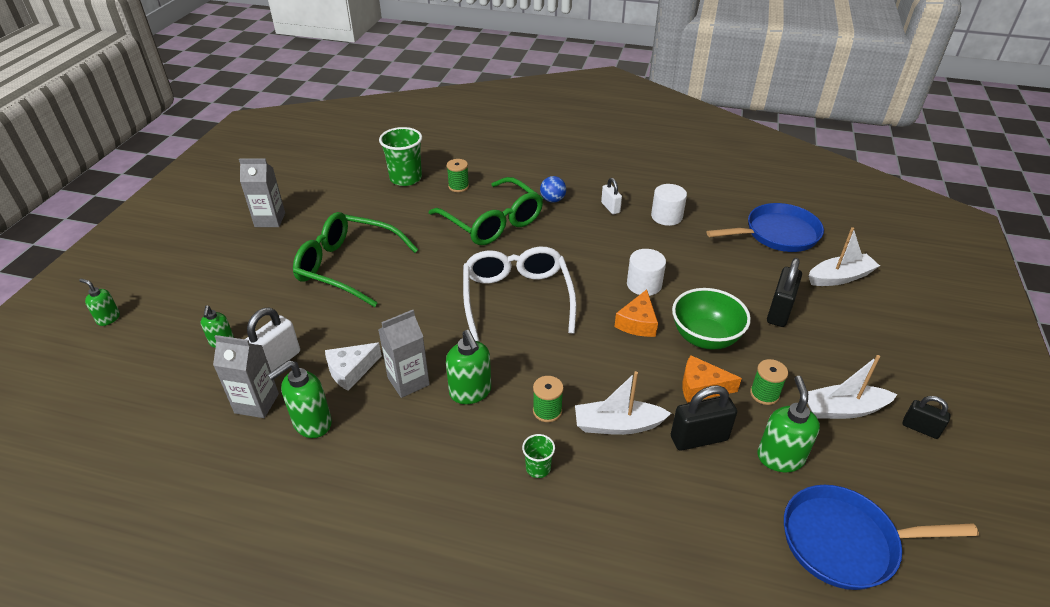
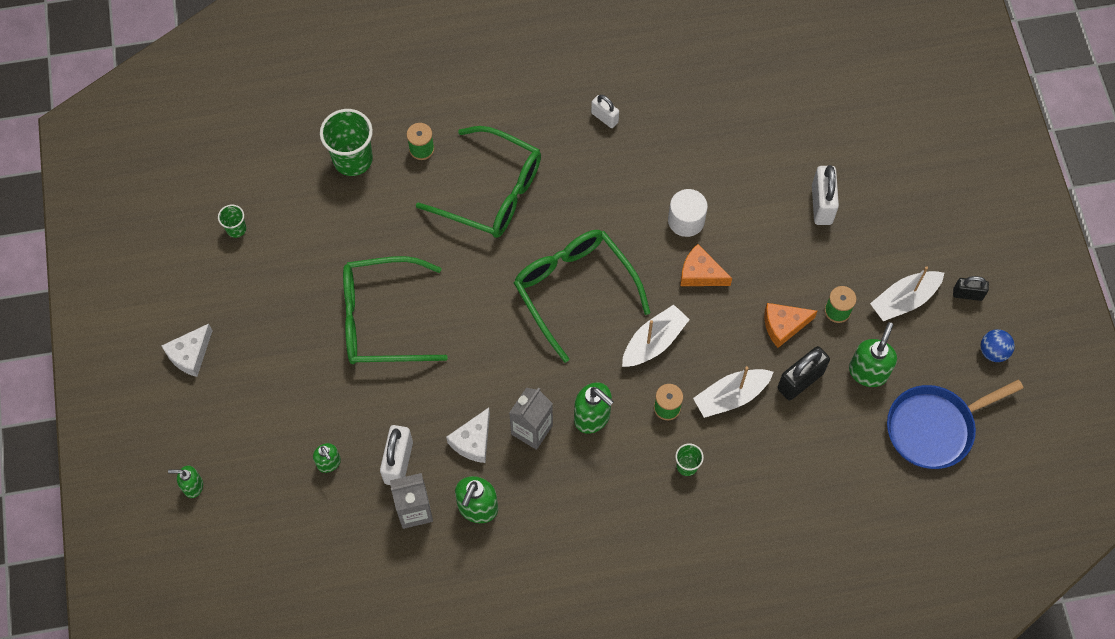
camera: 25 degrees left, 25 degrees up
(194, 242) = (190, 354): none -> white cheese
(270, 220) = (247, 288): grey carton -> none
(294, 189) = (236, 229): none -> green cup
(517, 298) = (574, 290): white glasses -> green glasses
(552, 200) = (537, 130): blue ball -> blue ball (993, 351)
(637, 323) = (700, 273): orange cheese -> orange cheese turned 120 degrees clockwise
(666, 216) = (668, 108): white cylinder -> none
(705, 337) = (767, 266): green bowl -> none
(777, 234) = (788, 91): blue pan -> none
(779, 311) = (821, 204): black padlock -> white padlock
(780, 457) = (868, 372): green soap dispenser -> green soap dispenser turned 45 degrees clockwise
(840, 277) = (864, 133): white boat -> white boat (654, 342)

